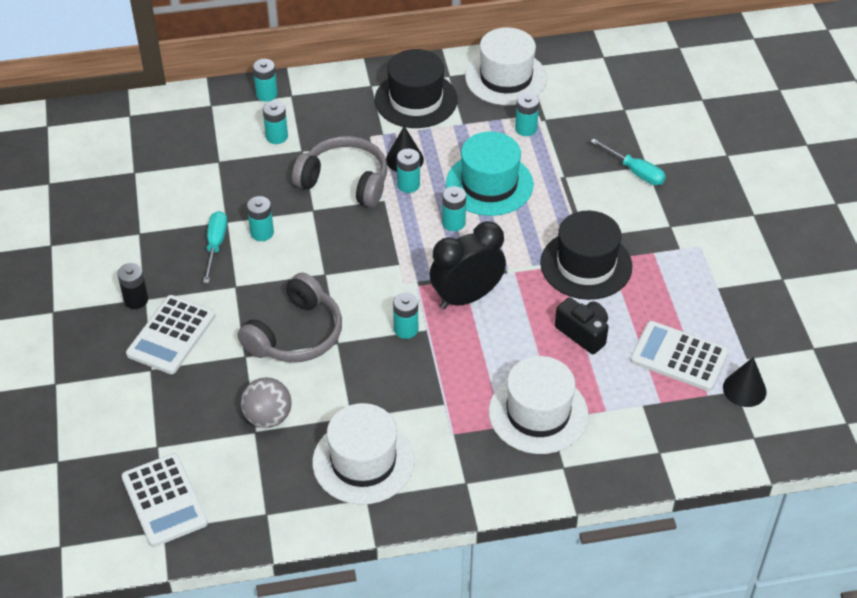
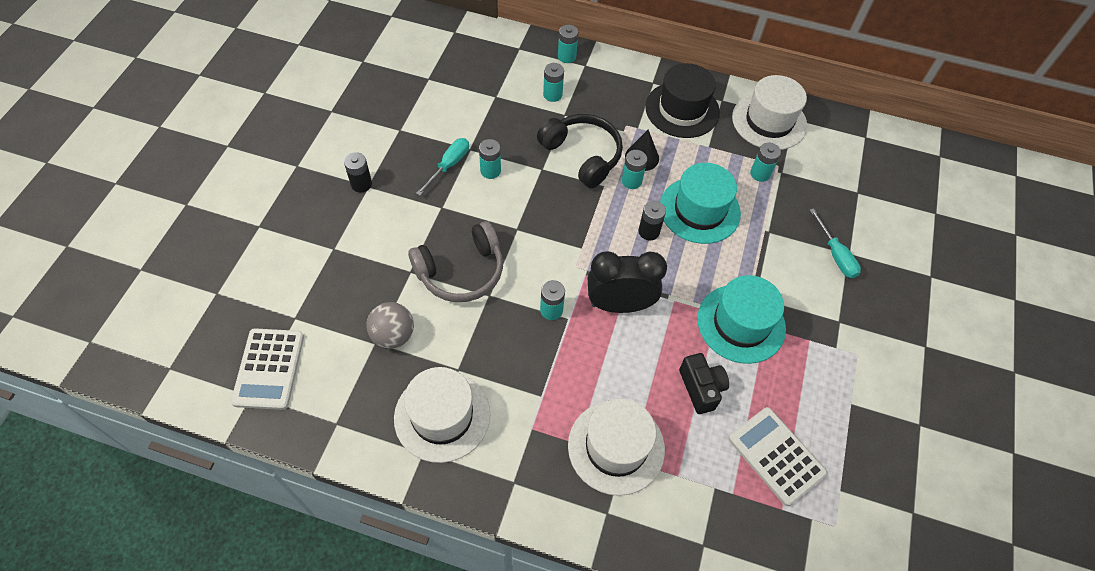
camera: 25 degrees right, 10 degrees up
(171, 335) = (367, 226): white calculator -> none
(345, 181) = (582, 155): grey headphones -> black headphones
(453, 223) = (649, 231): turquoise battery -> black battery
(586, 265) = (741, 323): black hat -> turquoise hat
(744, 389) = (821, 522): black cone -> none

